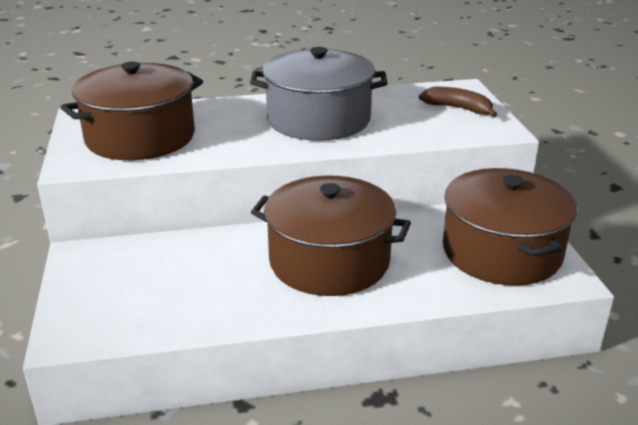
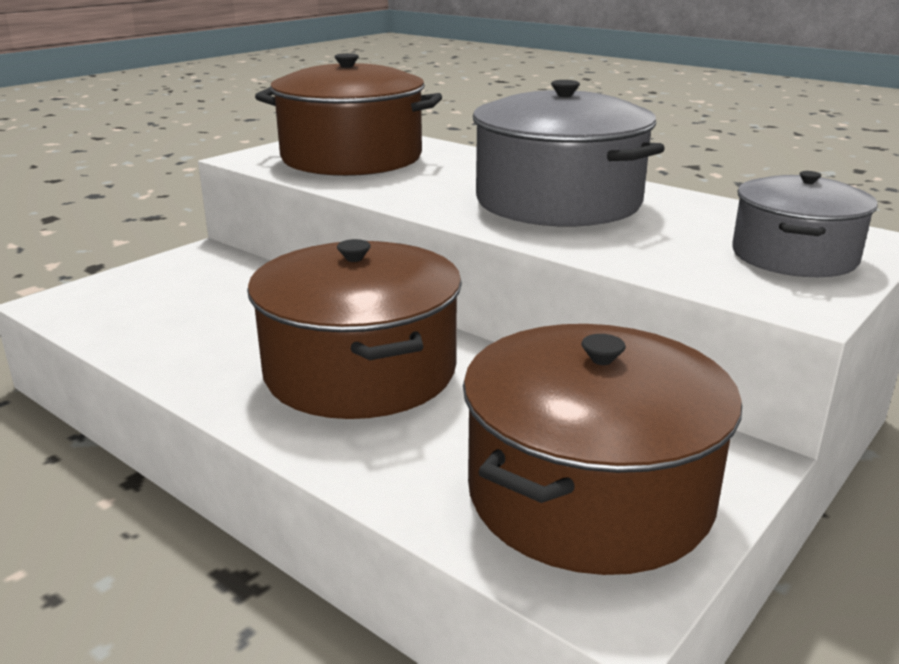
camera: 50 degrees right, 5 degrees down
(458, 108) = (794, 256): brown banana -> grey pot

